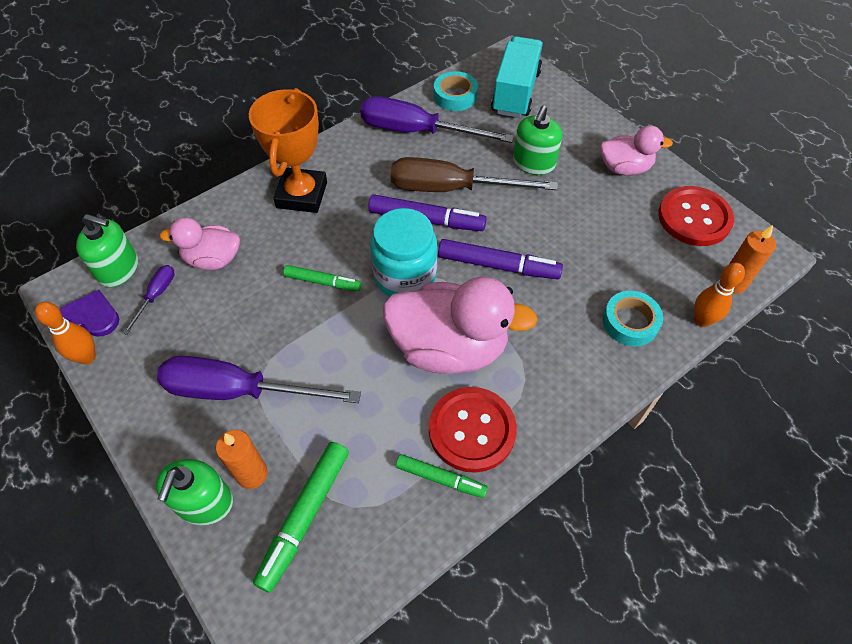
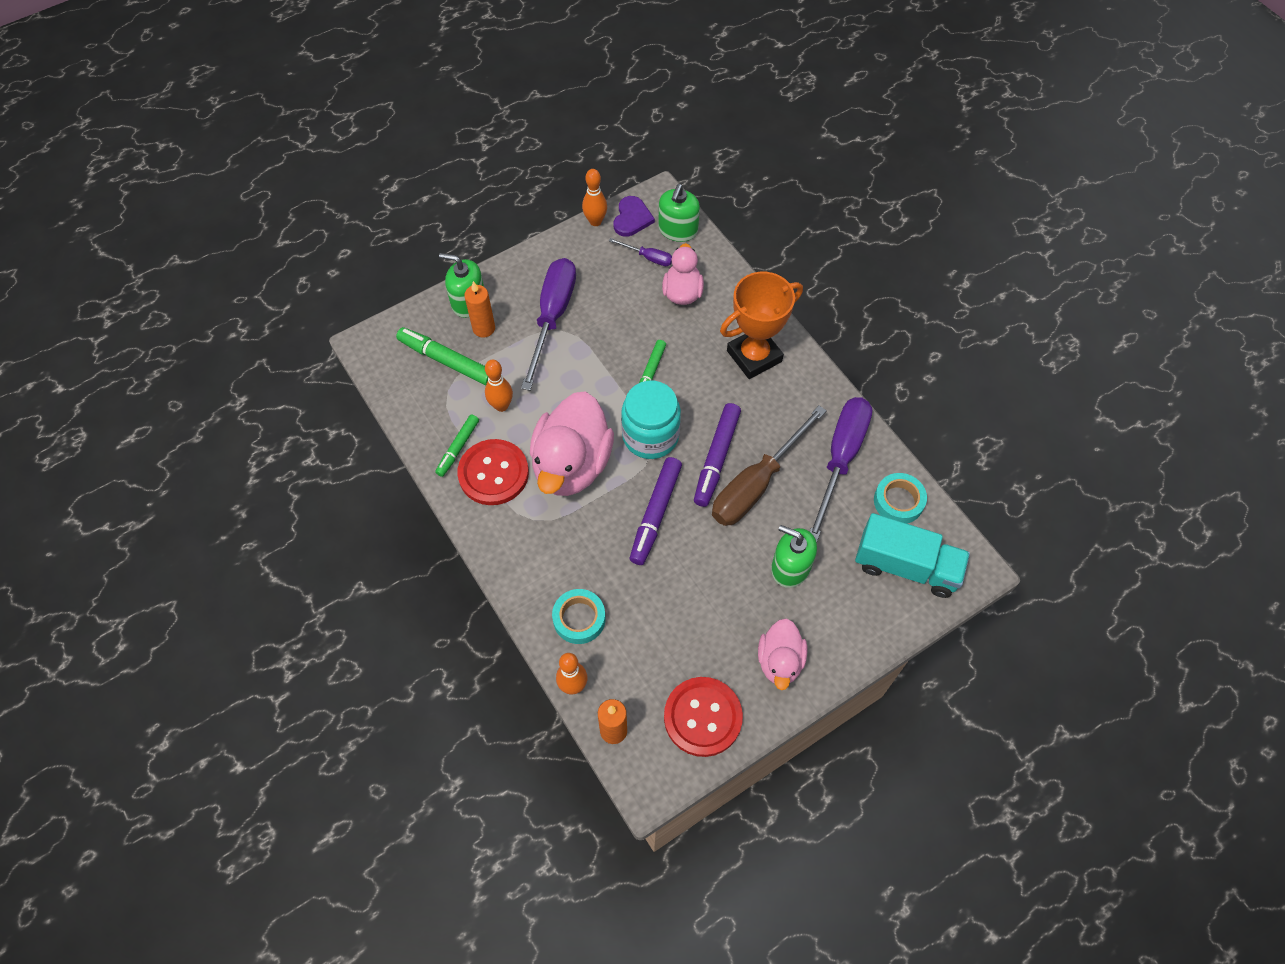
camera: 95 degrees right, 5 degrees up
(302, 195) = (754, 356): orange trophy -> orange trophy turned 45 degrees counterclockwise
(374, 434) = (501, 406): none -> orange bowling pin
(451, 189) = (756, 484): brown screwdriver -> brown screwdriver turned 150 degrees counterclockwise

